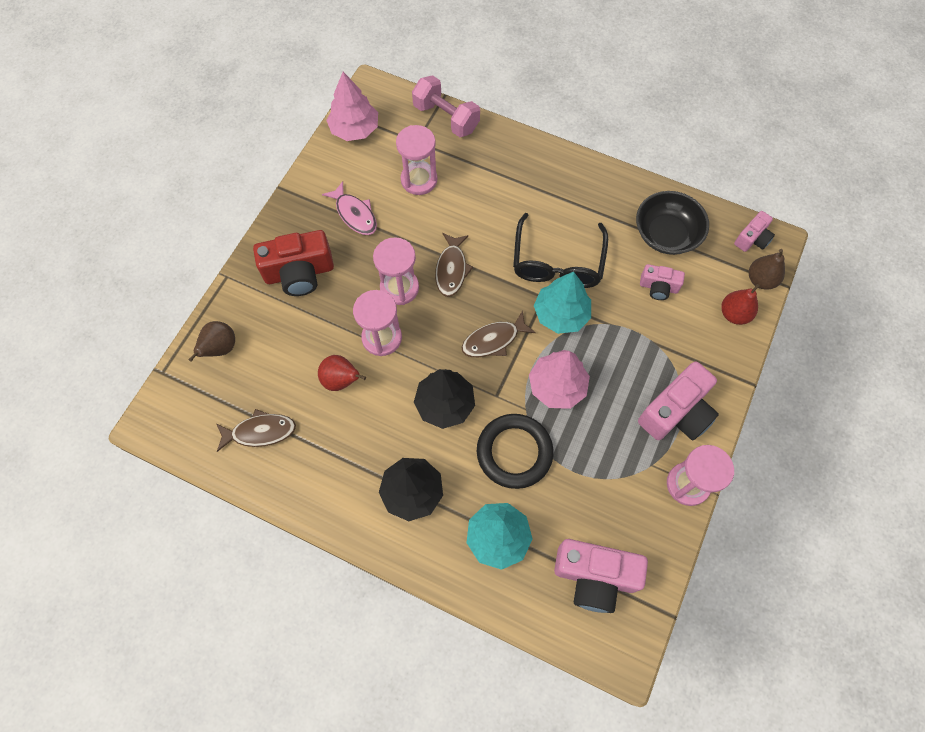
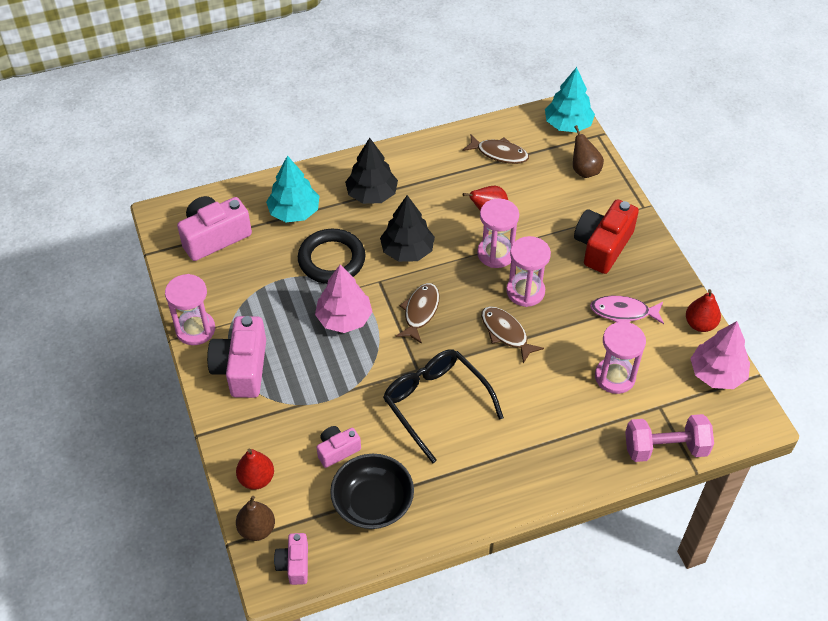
camera: 135 degrees right, 15 degrees down
(260, 432) = (499, 153): brown fish -> brown fish turned 105 degrees counterclockwise
(319, 164) = (700, 324): none -> red pear
(561, 314) = (392, 368): turquoise tree -> turquoise tree (568, 124)

